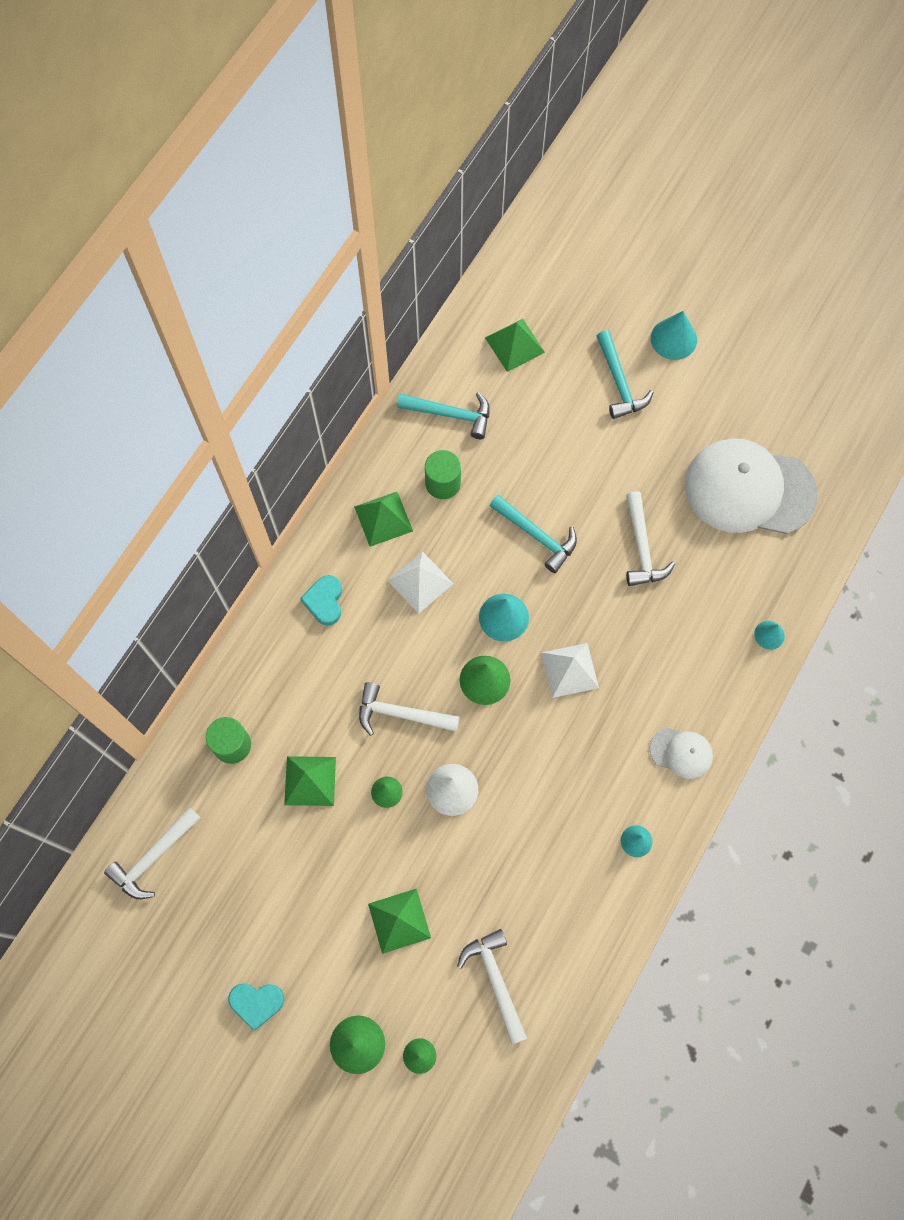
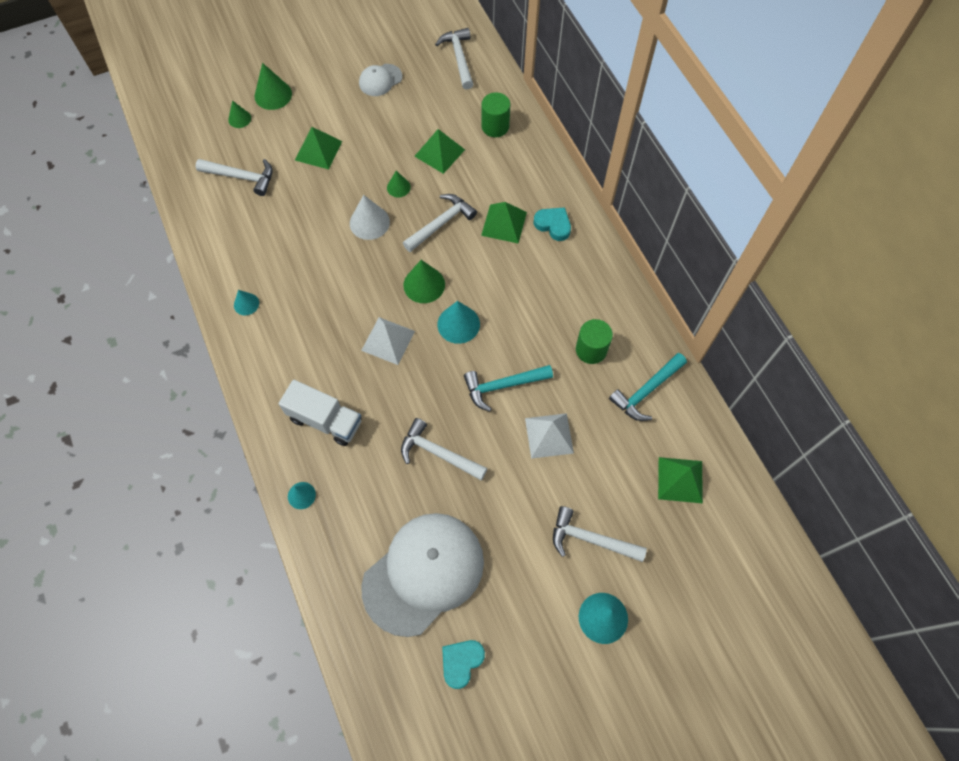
camera: 125 degrees right, 5 degrees down
(256, 1003) = (337, 63): turquoise heart -> turquoise heart (461, 662)
(383, 518) = (590, 295): green pyramid -> green pyramid (504, 223)
(420, 582) = (524, 289): white pyramid -> white pyramid (549, 435)
(619, 383) = (590, 539): turquoise hammer -> white hammer
(681, 752) = (274, 371): white cap -> white cap (380, 80)
(689, 667) = (325, 420): none -> white truck

